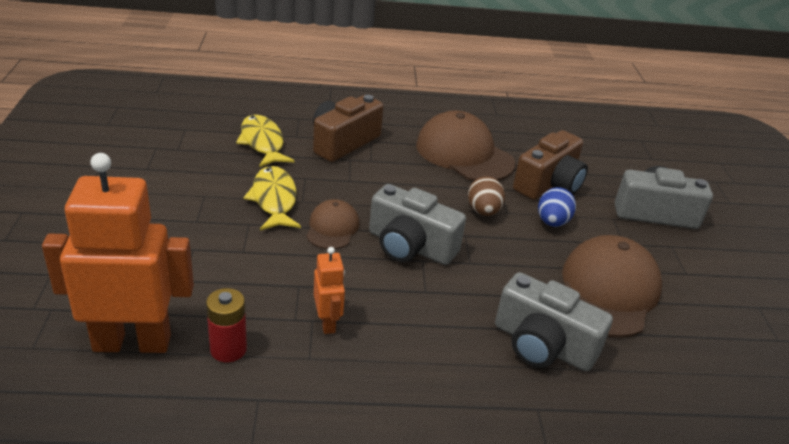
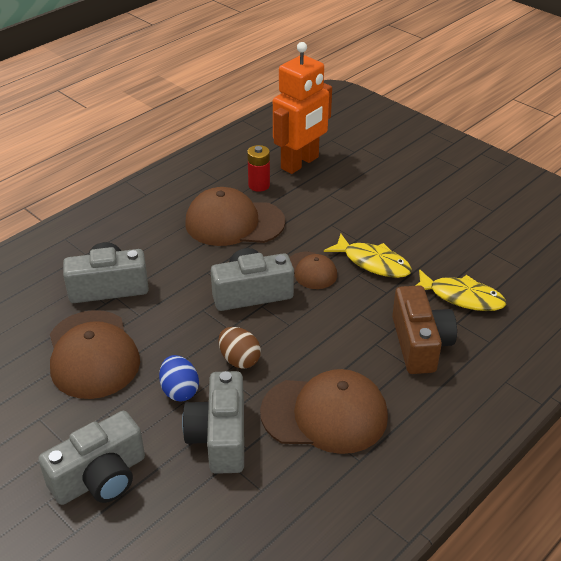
camera: 140 degrees right, 5 degrees up
(327, 322) = (234, 222): orange robot -> brown cap
(549, 184) = (220, 437): brown camera -> grey camera

